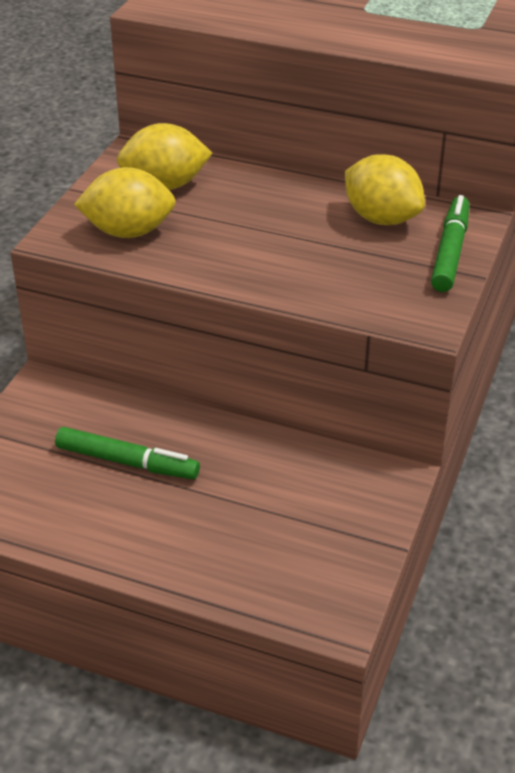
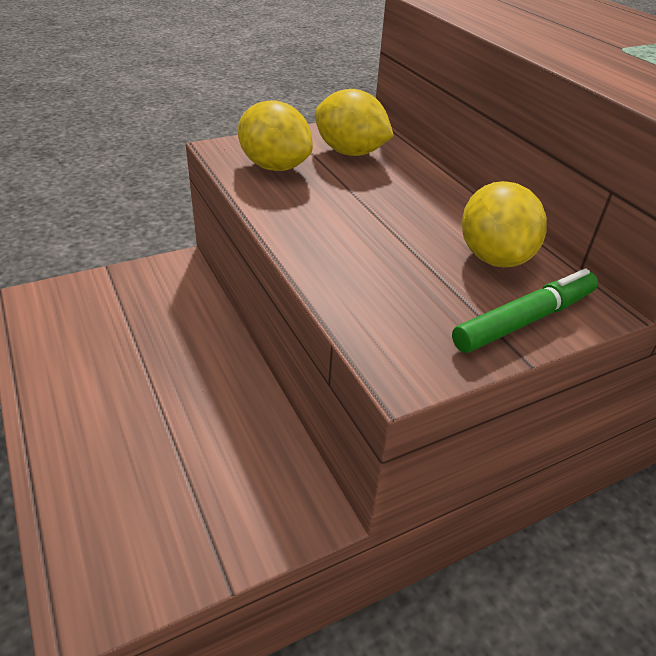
camera: 40 degrees right, 0 degrees up
(127, 462) = (148, 347): green marker -> none

